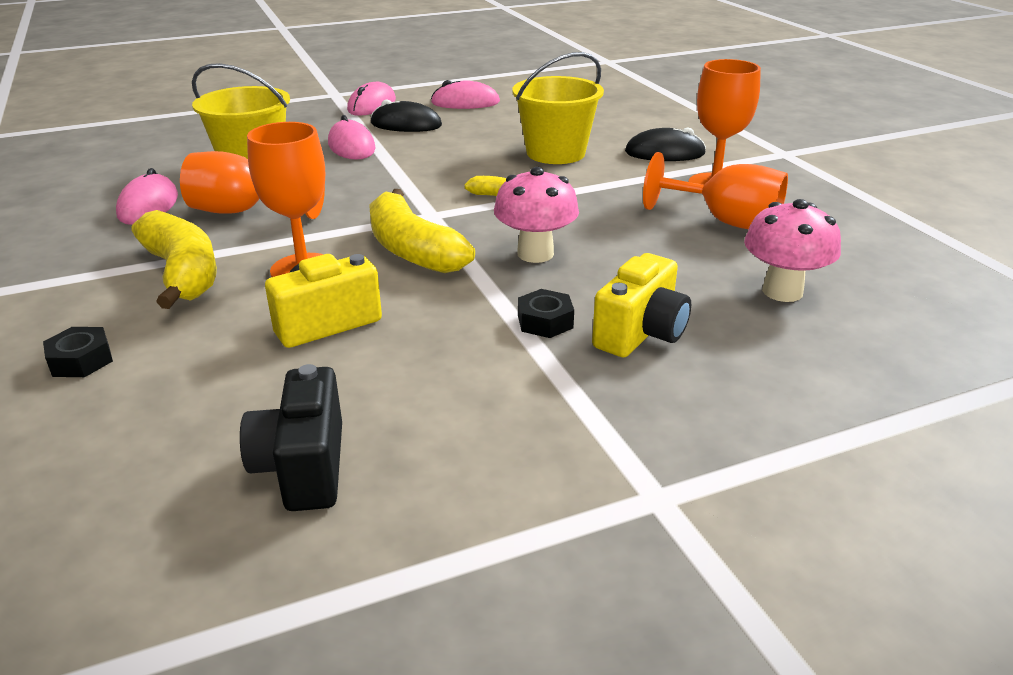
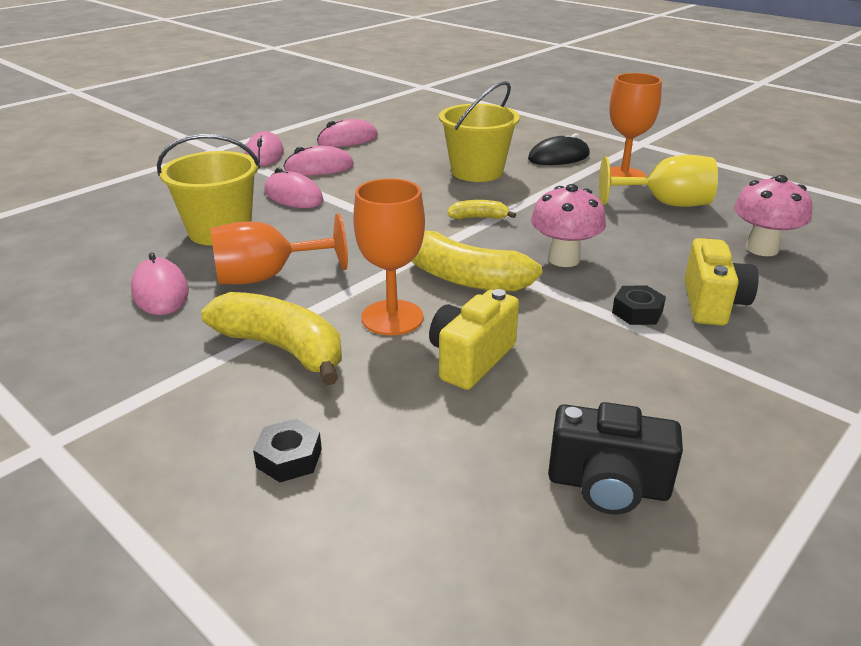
camera: 25 degrees left, 0 degrees up
(303, 467) = (608, 486): black camera -> black camera turned 45 degrees counterclockwise
(406, 124) = (319, 167): black mouse -> pink mouse
(726, 222) = (665, 204): orange goblet -> yellow goblet

